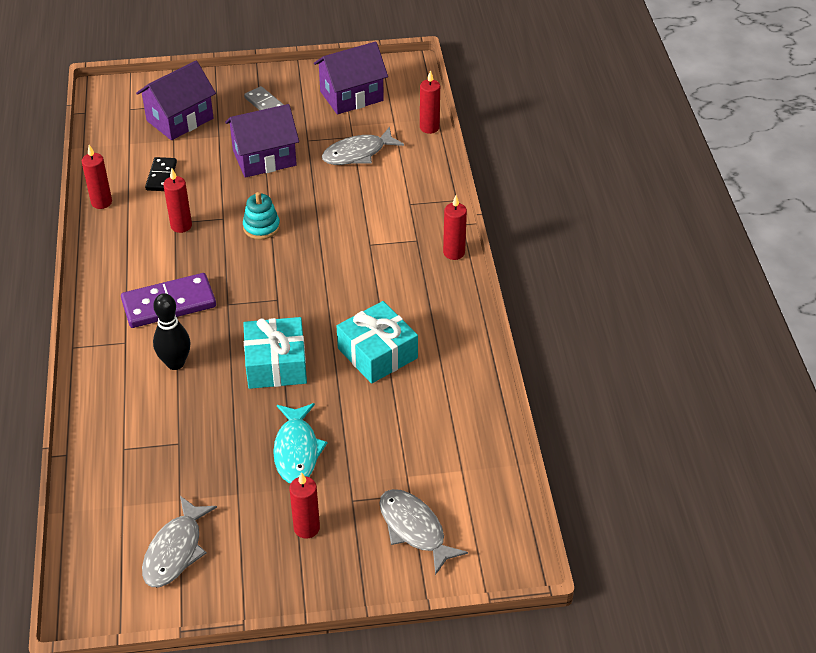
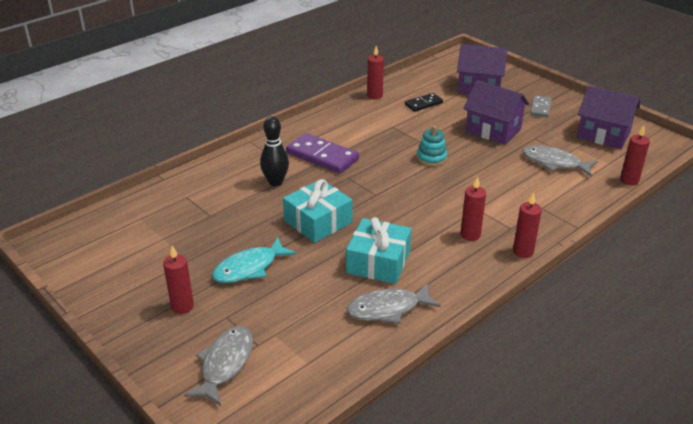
camera: 55 degrees right, 10 degrees down
(175, 550) = (118, 257): grey fish -> grey fish (388, 309)
(181, 226) = (392, 130): red candle -> red candle (470, 235)

